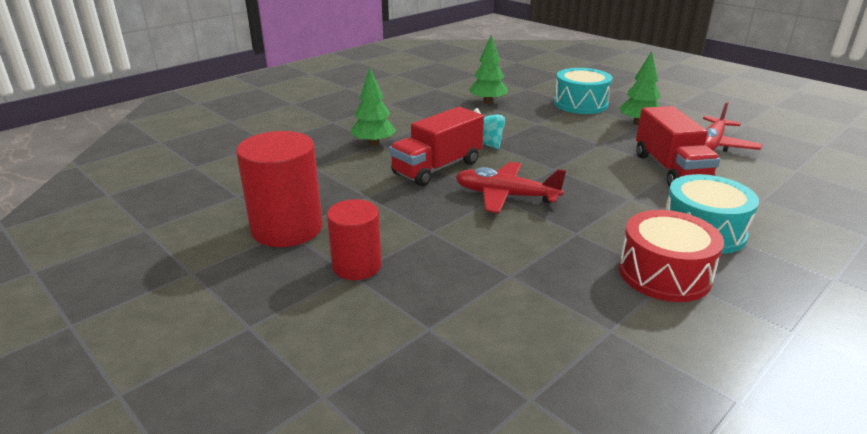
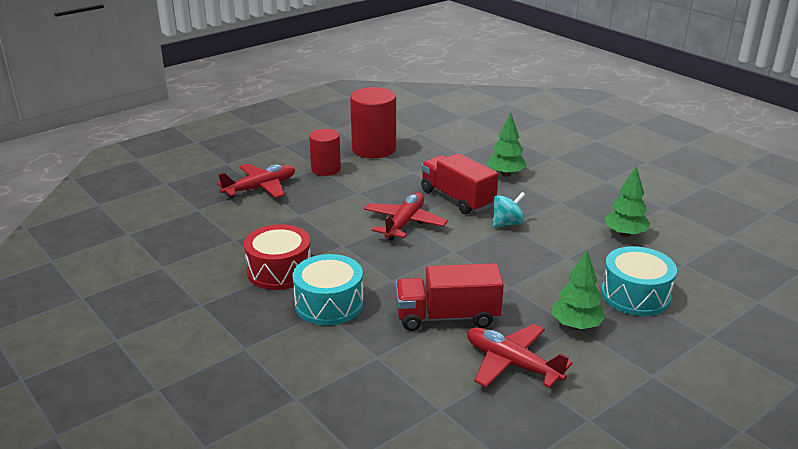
camera: 95 degrees right, 0 degrees up
(431, 328) = (260, 188): none -> red plane

